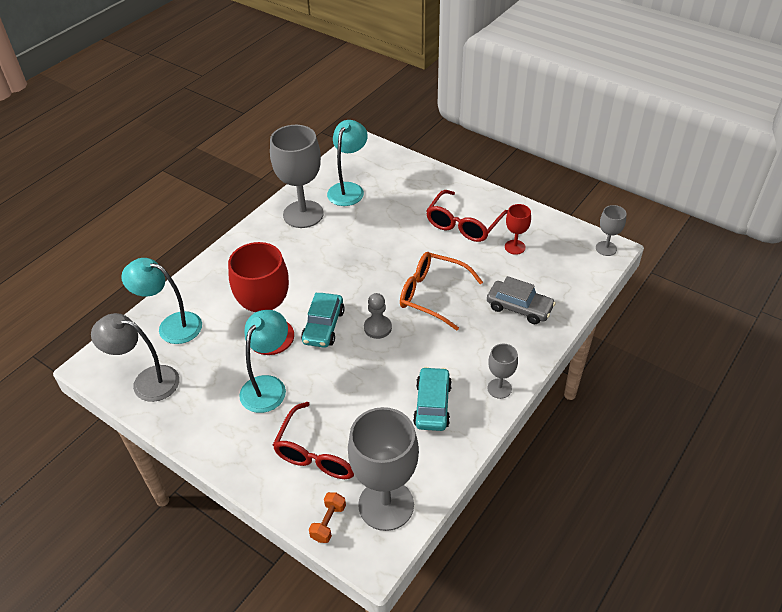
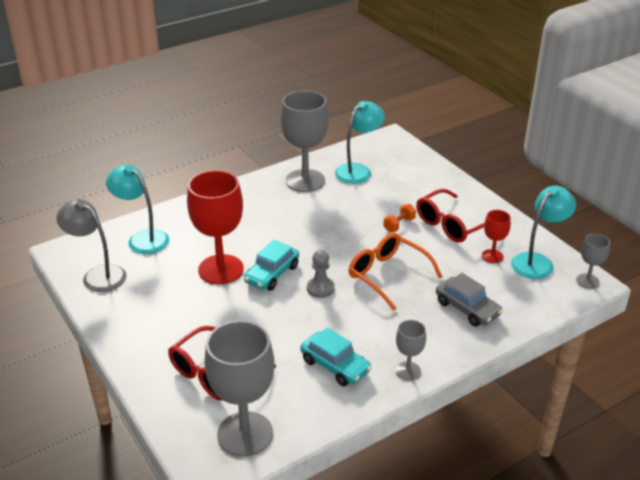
camera: 20 degrees right, 10 degrees down
(268, 386) = (196, 307): turquoise lamp -> turquoise lamp (537, 262)
(328, 522) = (185, 431): orange dumbbell -> orange dumbbell (399, 225)
(432, 405) = (335, 366): turquoise car -> turquoise car turned 105 degrees clockwise

